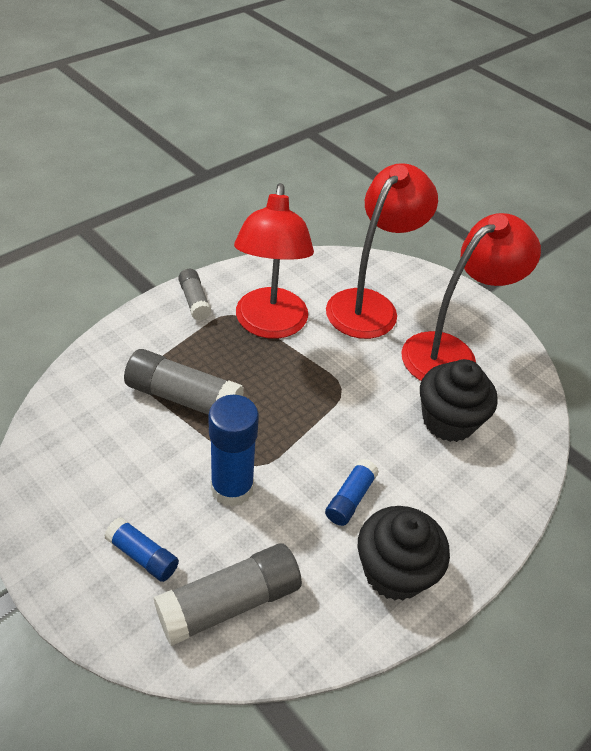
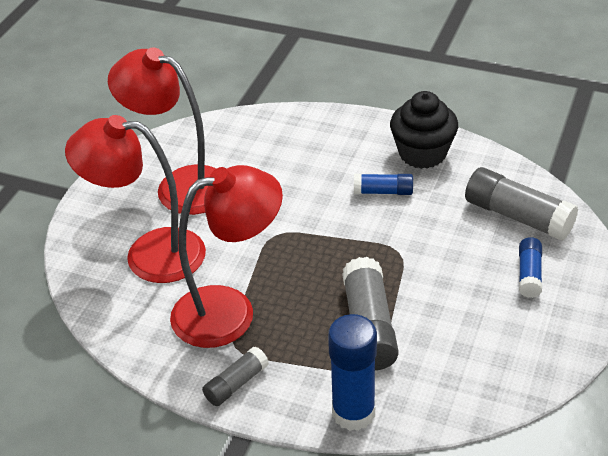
camera: 110 degrees left, 5 degrees down
(232, 488) = (431, 255): blue glue stick -> blue glue stick (353, 413)
(448, 421) = (263, 166): black cupcake -> none

